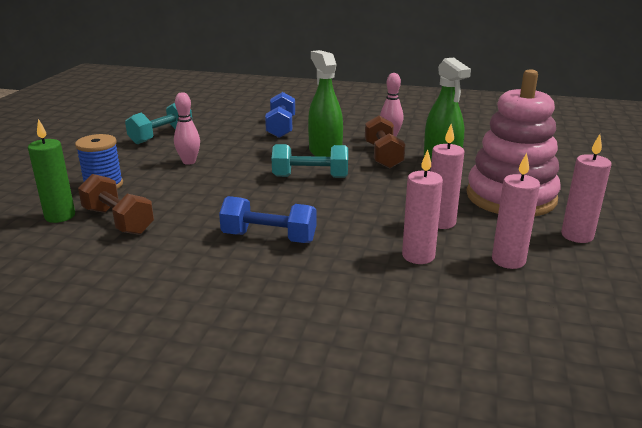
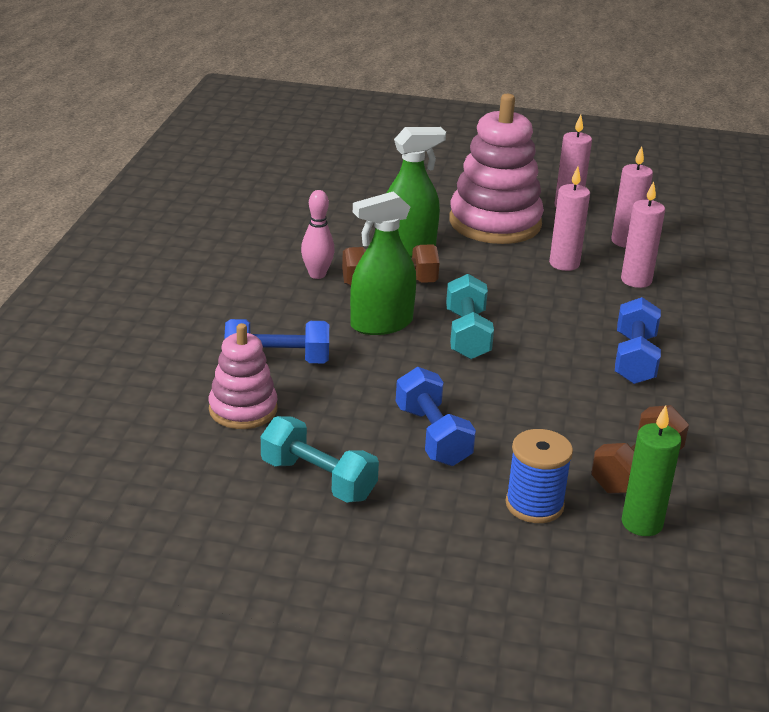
camera: 95 degrees left, 5 degrees up
(189, 162) = (432, 436): pink bowling pin -> blue dumbbell
(233, 121) = (243, 409): none -> pink stacking toy

